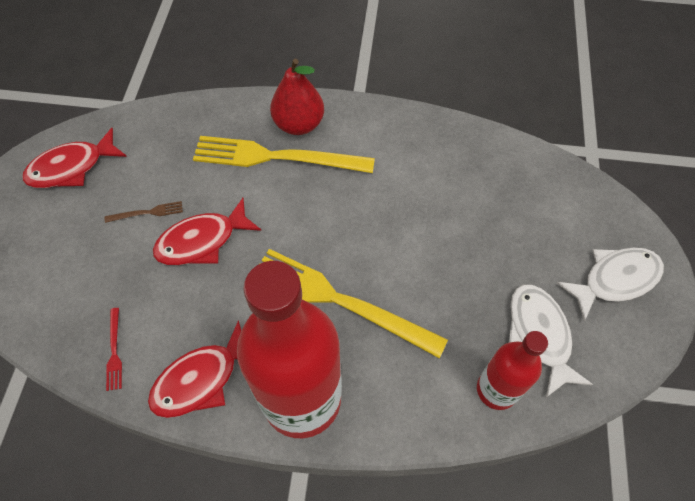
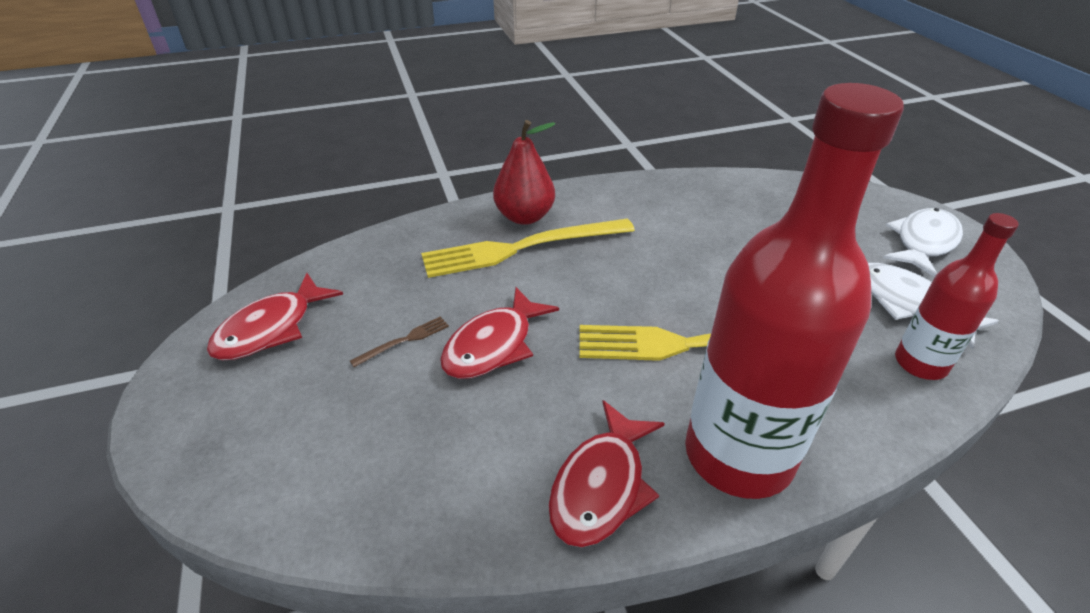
camera: 25 degrees left, 20 degrees down
(114, 351) = (460, 502): red fork -> none

